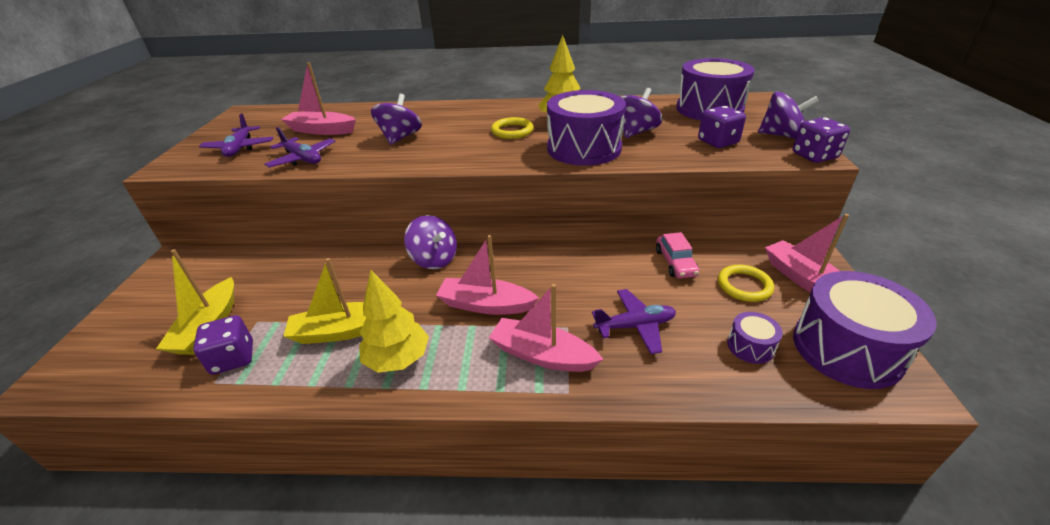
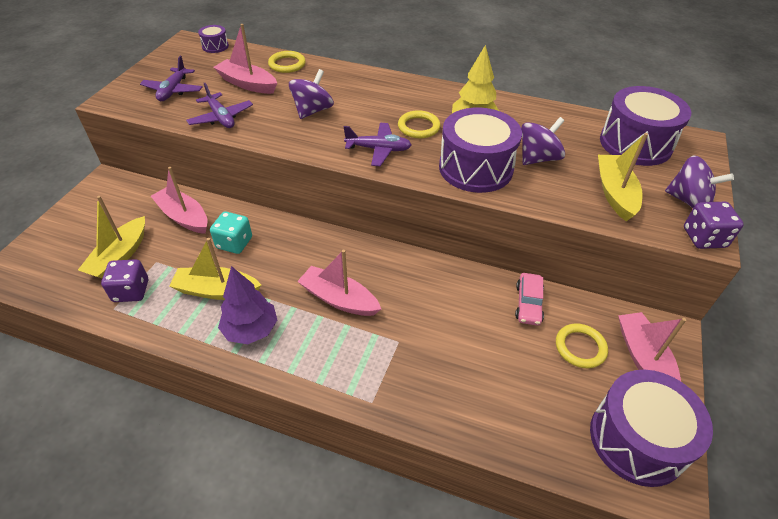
camera: 15 degrees right, 10 degrees up
(347, 282) = (234, 243): none -> turquoise dice
(357, 111) = (287, 64): none -> yellow ring
(398, 359) = (251, 330): yellow tree -> purple tree
(434, 259) = (313, 239): purple spinning top -> none
(542, 355) = (365, 361): pink boat -> pink boat (184, 217)
(635, 326) = (457, 358): purple plane -> purple plane (378, 149)
(717, 142) = (614, 193): purple dice -> yellow boat
(750, 346) = (549, 409): purple drum -> purple drum (215, 46)

